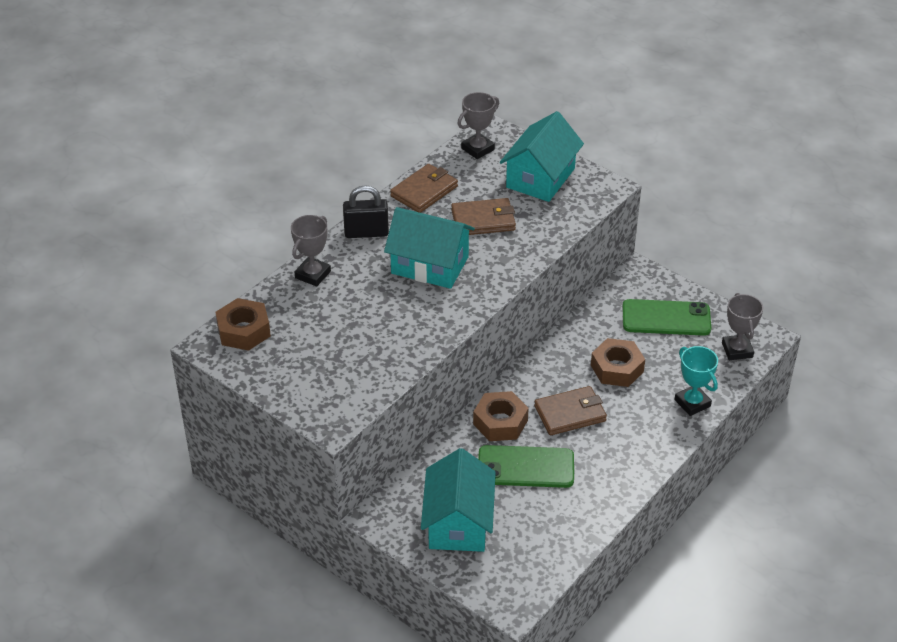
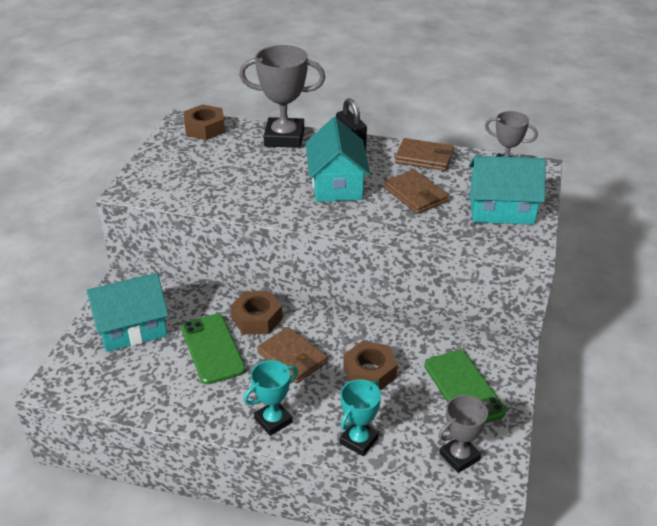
camera: 65 degrees right, 5 degrees down
(313, 274) = (284, 138): grey trophy -> grey trophy, size x1.67
(643, 450) = (273, 420): none -> turquoise trophy

